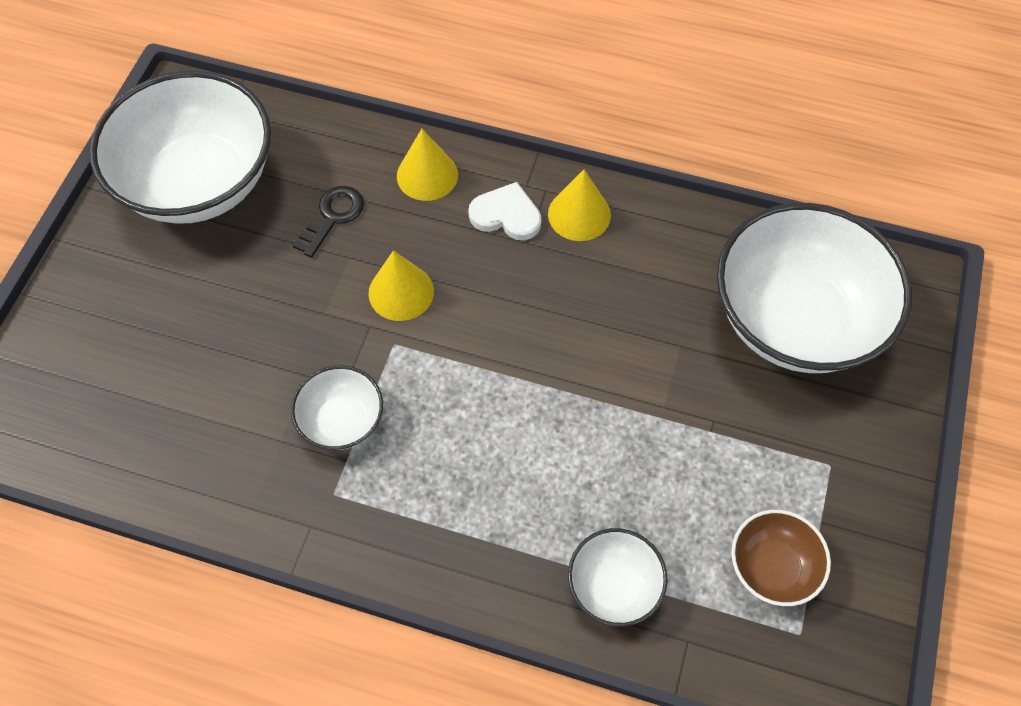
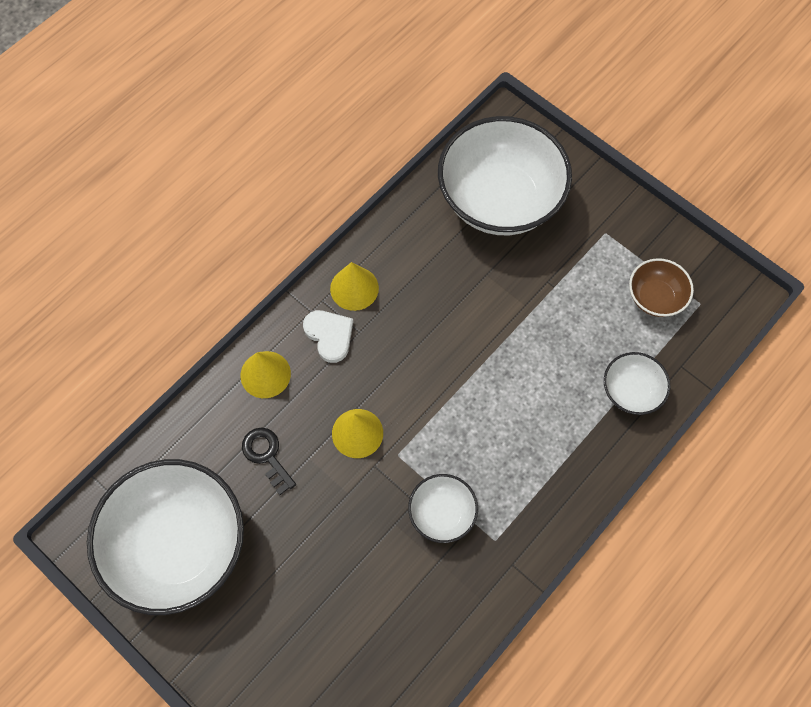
camera: 65 degrees left, 5 degrees up
(506, 215) = (329, 335): white heart -> white heart turned 105 degrees clockwise

